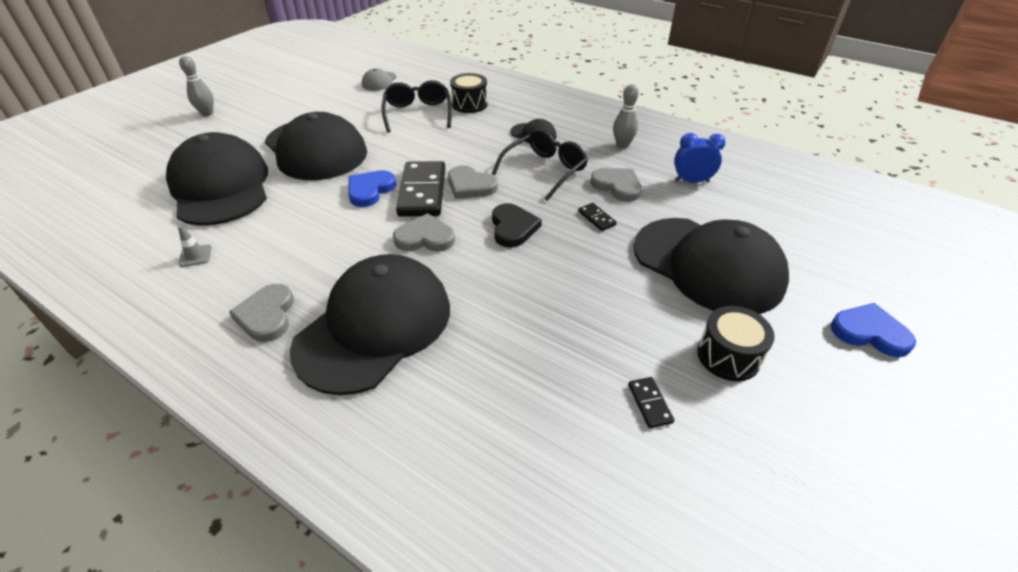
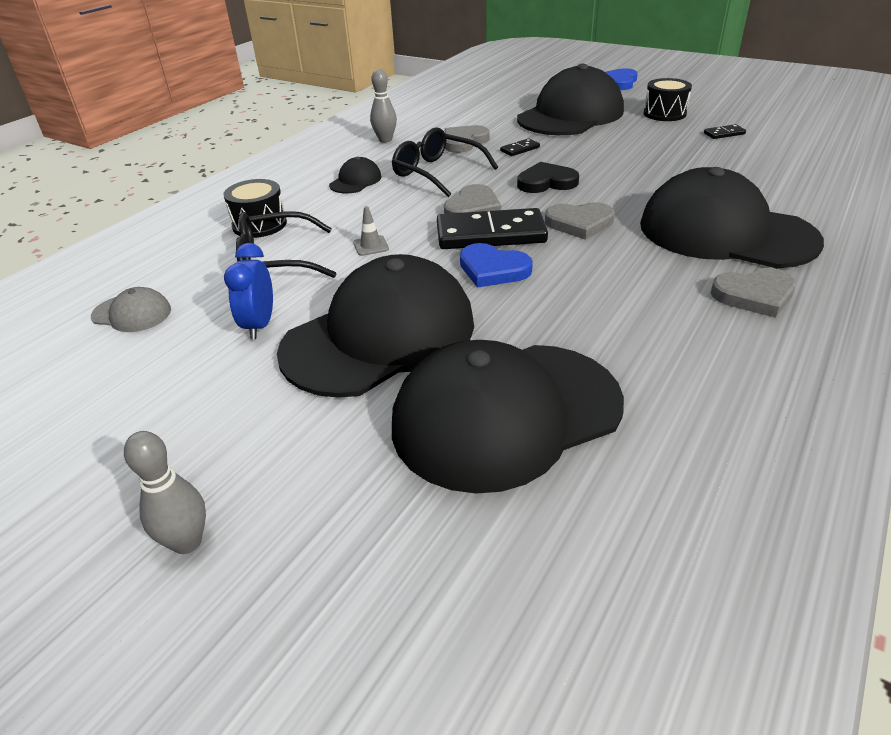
camera: 90 degrees left, 5 degrees down
(195, 256) = (688, 383): grey traffic cone -> grey traffic cone (371, 246)
(425, 238) = (579, 223): grey heart -> grey heart turned 90 degrees counterclockwise
(691, 181) = (452, 116): blue clock -> blue clock (259, 325)

